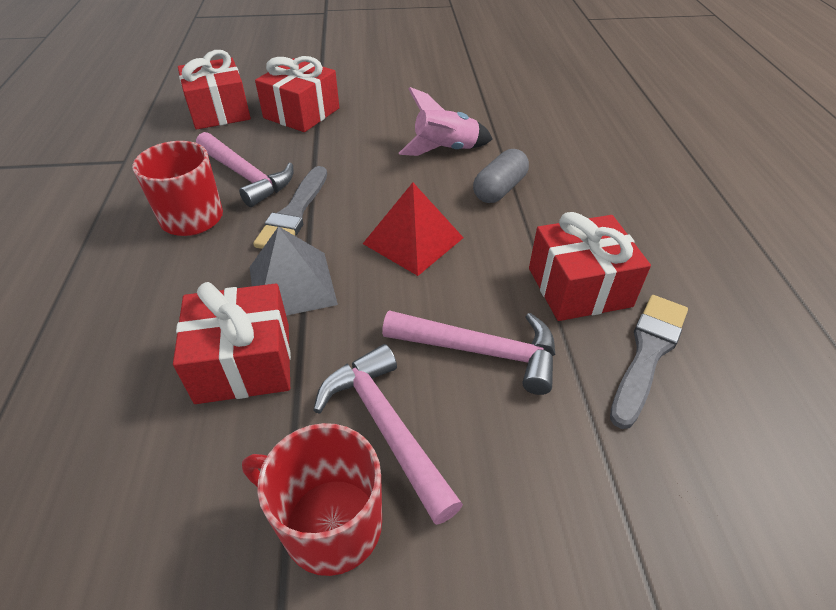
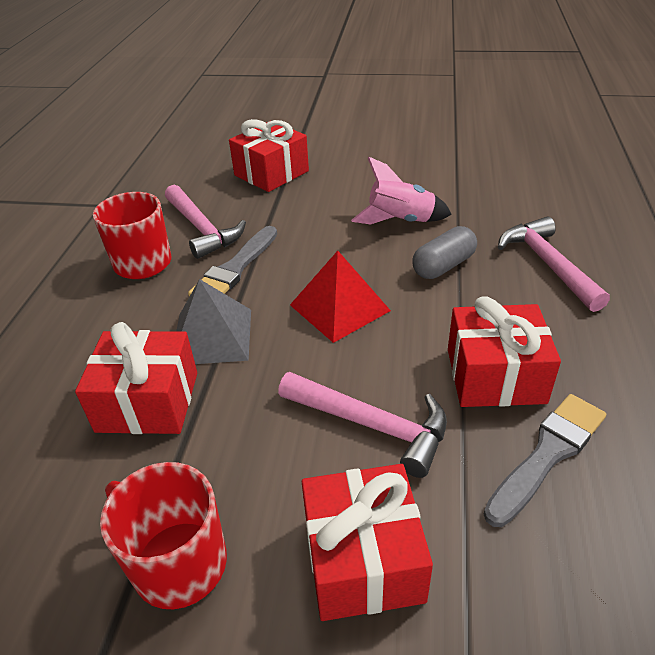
camera: 15 degrees right, 5 degrees down
(219, 111) = (196, 166): red gift -> red gift (363, 559)
(386, 427) = (257, 482): pink hammer -> pink hammer (547, 264)

